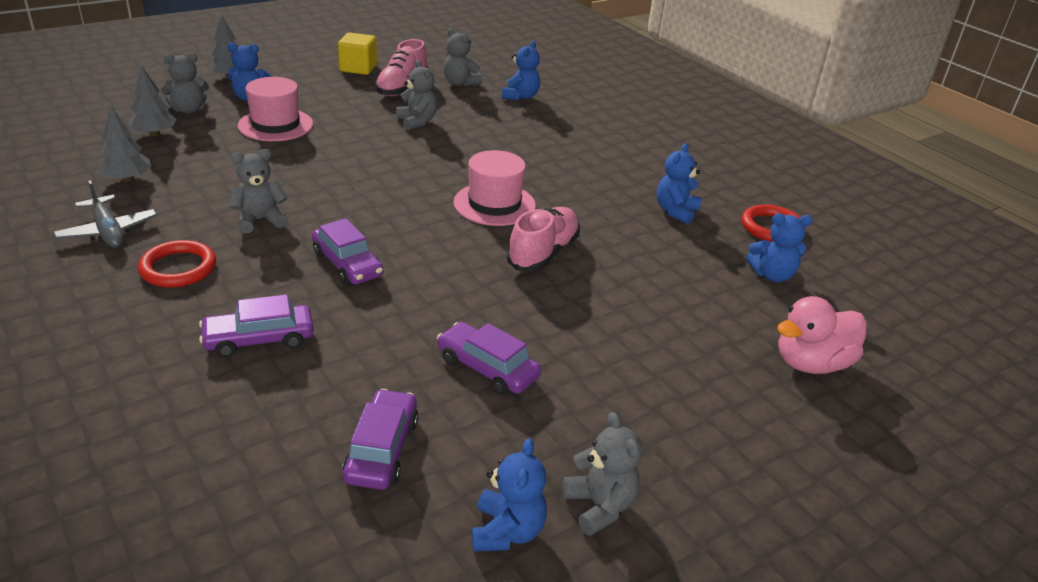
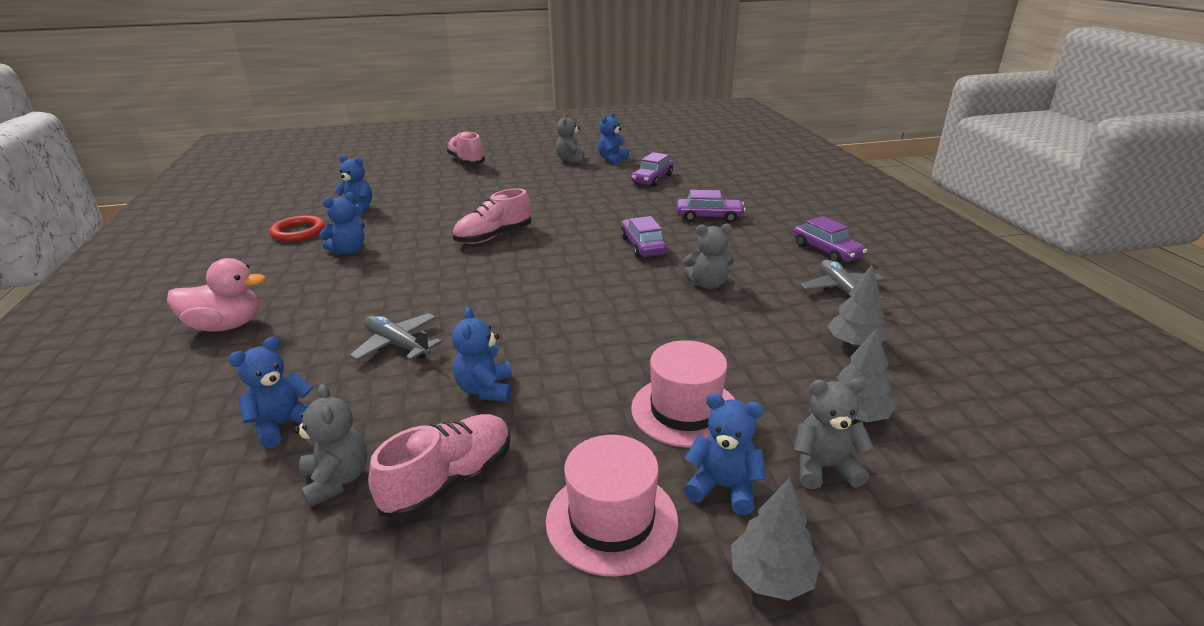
camera: 155 degrees left, 5 degrees down
(178, 268) = (770, 257): red ring -> none
(358, 68) = (491, 572): yellow cube -> none
(417, 122) = (485, 389): grey teddy bear -> blue teddy bear
(487, 368) = (584, 194): purple car -> purple car (827, 251)
(494, 204) = (493, 274): pink hat -> pink hat (611, 520)
(508, 138) = (397, 345): none -> grey plane
(804, 449) = (466, 161): none -> pink shoe
(811, 363) = (413, 179): pink duck -> pink duck (226, 326)

